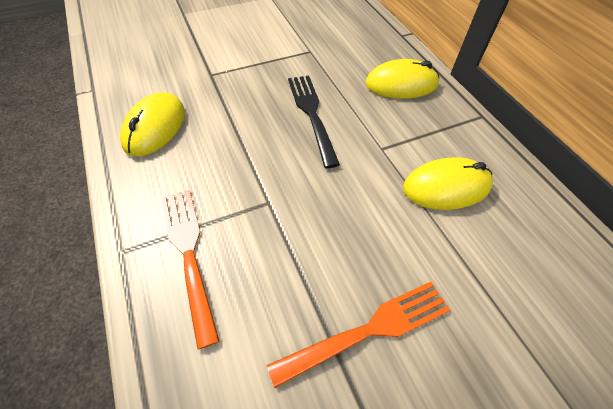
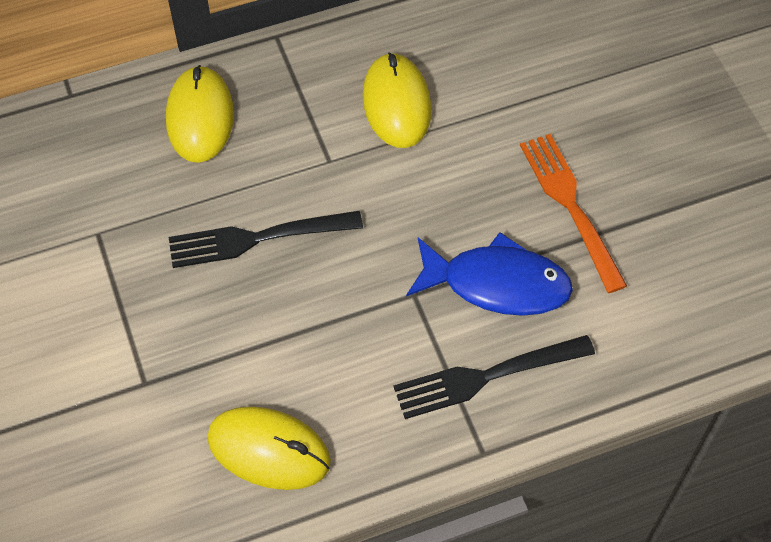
camera: 85 degrees left, 5 degrees up
(189, 255) = (487, 376): orange fork -> black fork
(278, 262) = (497, 284): none -> blue fish

